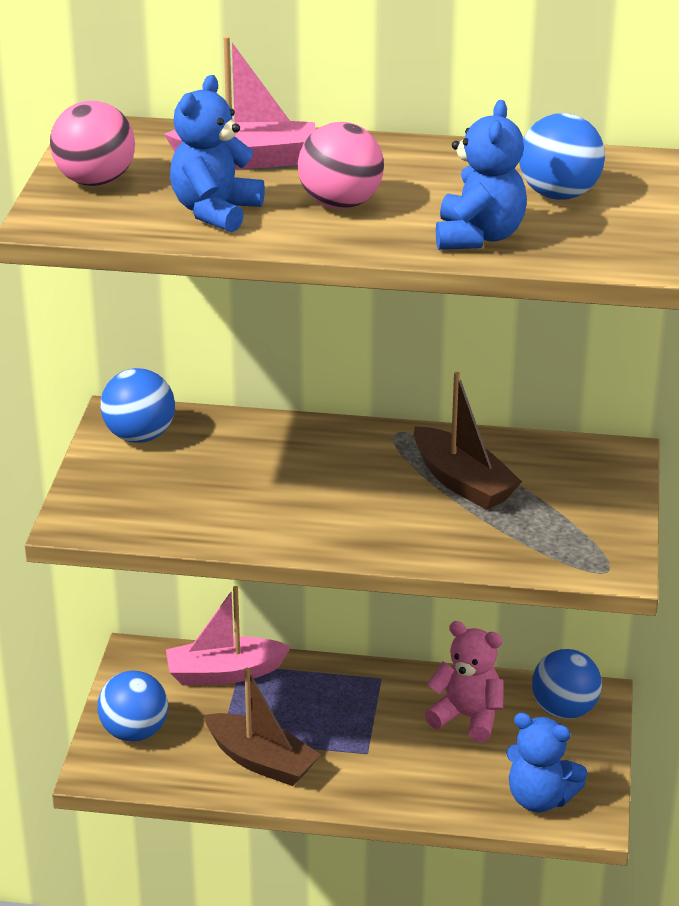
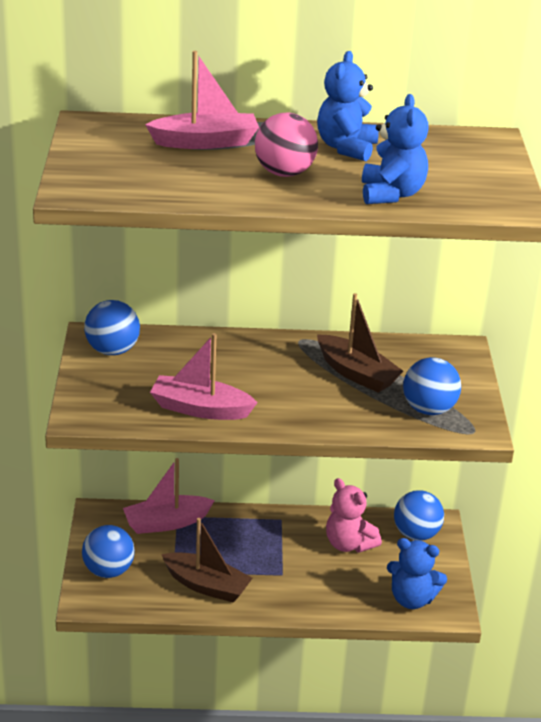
camera: 10 degrees left, 0 degrees up
(95, 181) = (98, 161): pink ball -> none
(215, 212) = (194, 181): blue teddy bear -> blue teddy bear (346, 148)
(237, 520) = (200, 409): none -> pink boat
(467, 717) = (349, 544): pink teddy bear -> pink teddy bear turned 150 degrees counterclockwise
(559, 195) = (438, 162): blue ball -> blue ball (429, 409)

